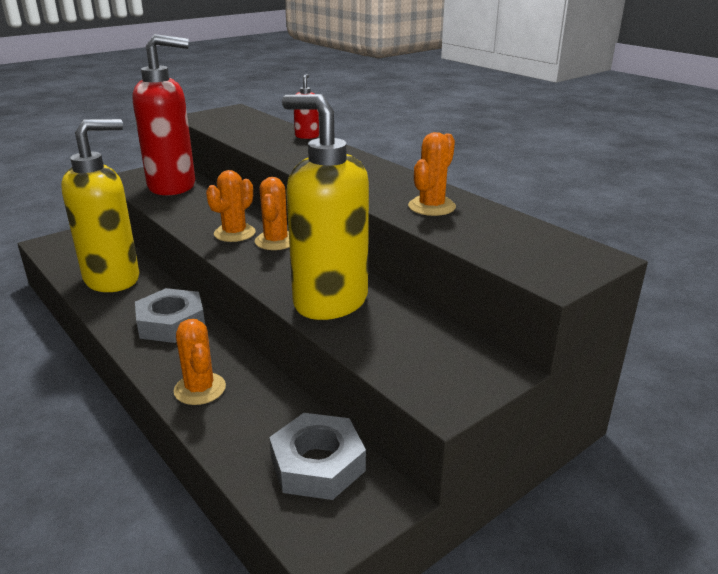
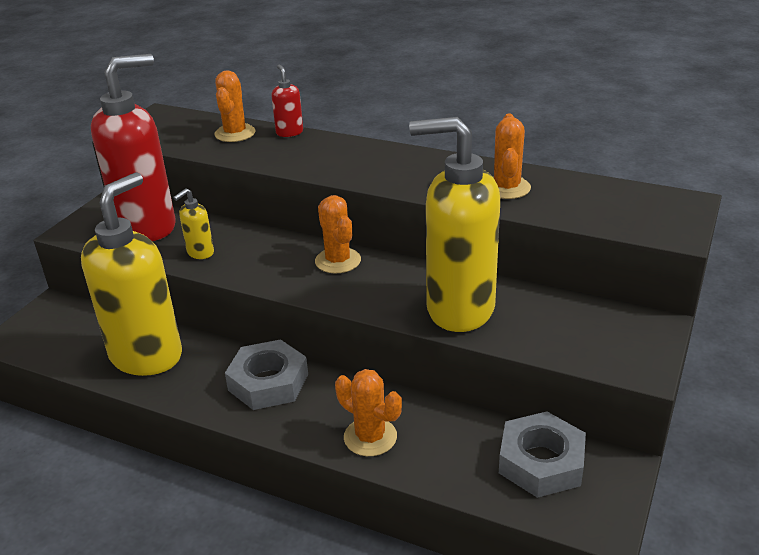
camera: 25 degrees left, 5 degrees up
(186, 211) = (200, 253): none -> yellow soap dispenser
(234, 233) = (285, 264): orange cactus -> orange cactus (235, 133)

